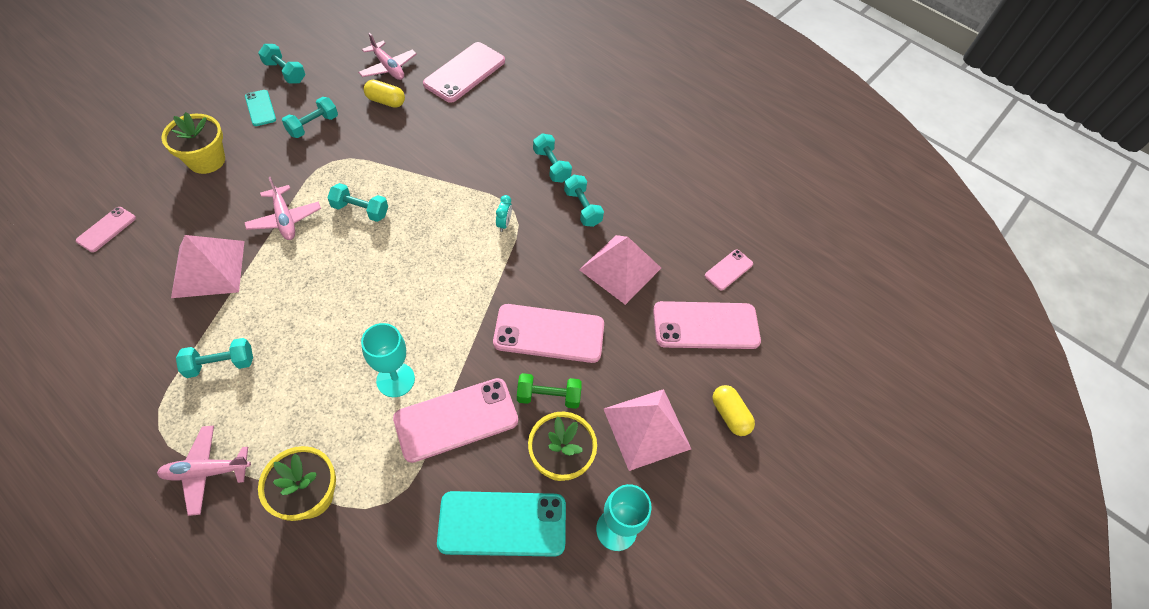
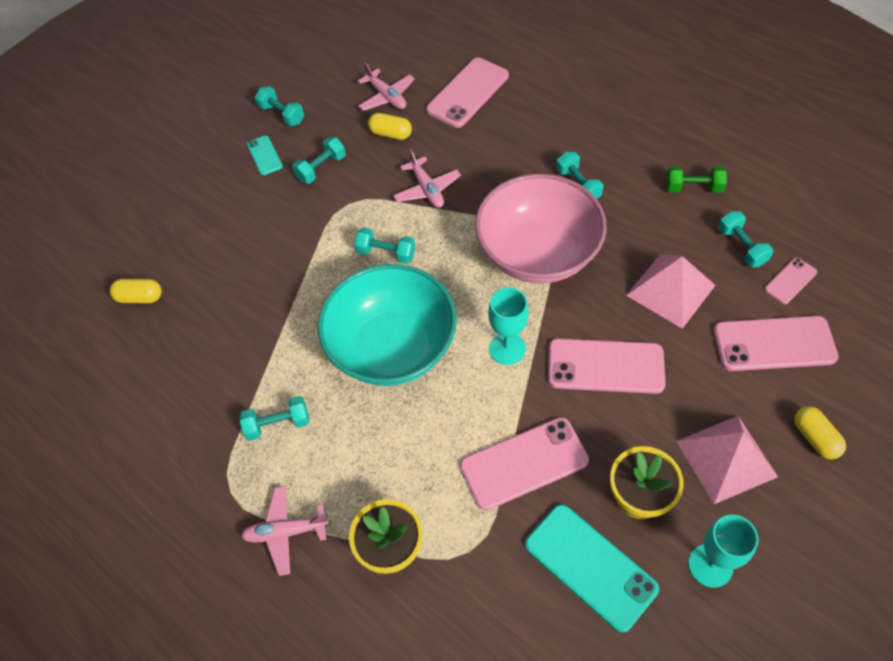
camera: 10 degrees right, 0 degrees up
(106, 229) = (140, 297): pink phone -> yellow capsule
(206, 160) = (222, 216): yellow flower pot -> none
(208, 268) = (246, 328): pink pyramid -> none
(285, 219) = (311, 270): pink plane -> pink plane (427, 189)
(349, 299) = (392, 347): none -> turquoise bowl
(395, 380) = (454, 427): turquoise goblet -> turquoise goblet (507, 348)
(502, 524) = (590, 566): turquoise phone -> turquoise phone turned 45 degrees clockwise
(504, 224) = (538, 253): turquoise clock -> pink bowl
(548, 396) = (616, 432): green dumbbell -> green dumbbell (693, 188)
(582, 208) = (619, 228): turquoise dumbbell -> turquoise dumbbell (741, 247)

